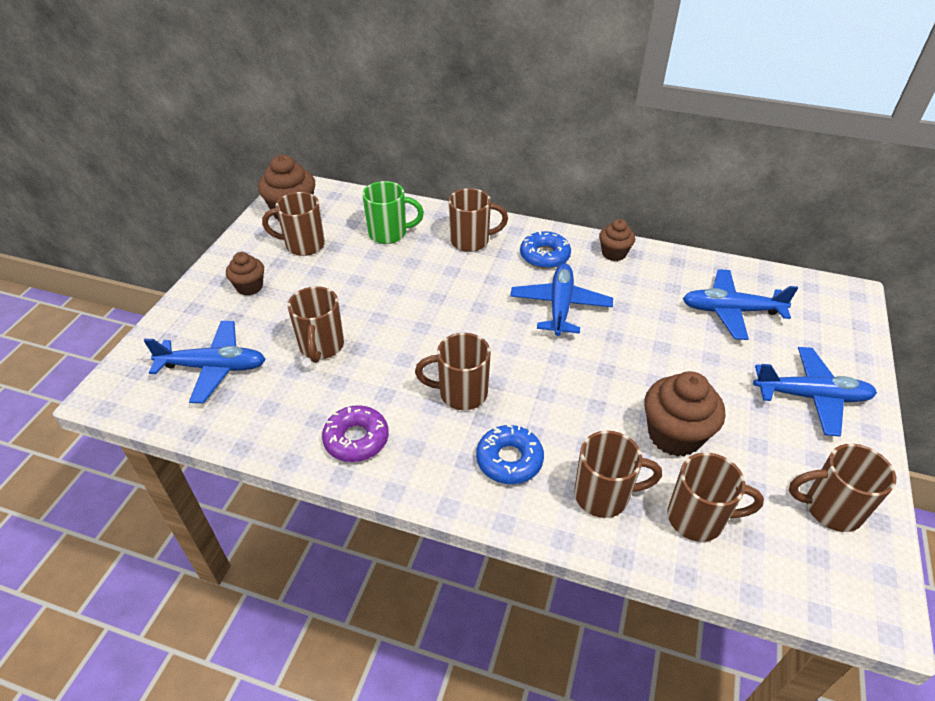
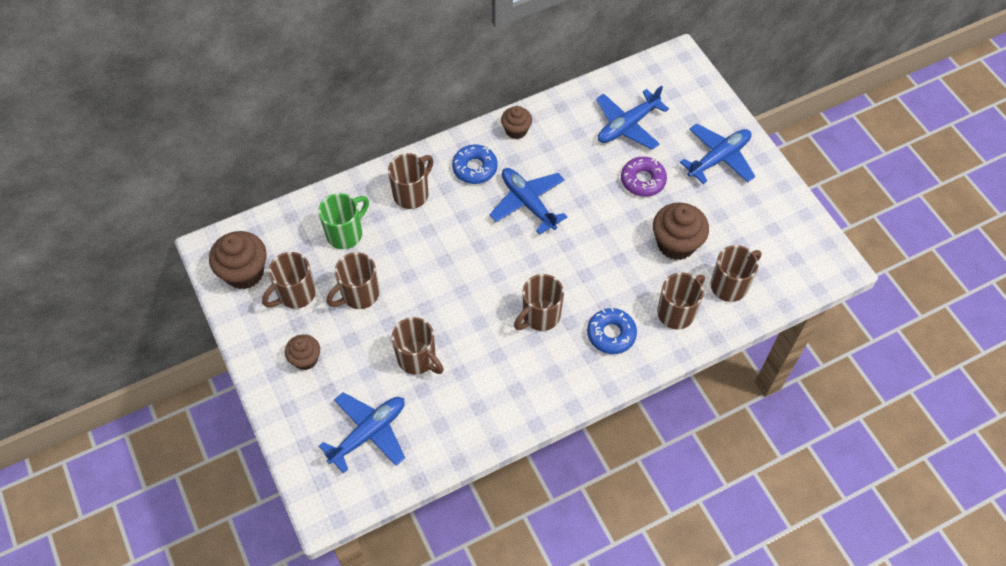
camera: 45 degrees left, 15 degrees up
(356, 439) = (517, 397): purple donut -> purple donut (643, 180)
(830, 509) = (780, 226): brown mug -> brown mug (359, 295)

